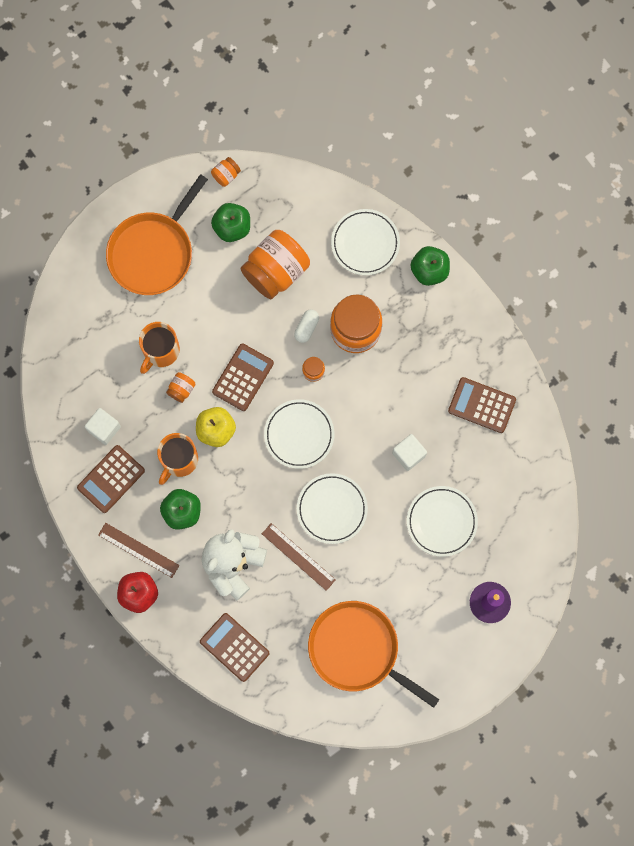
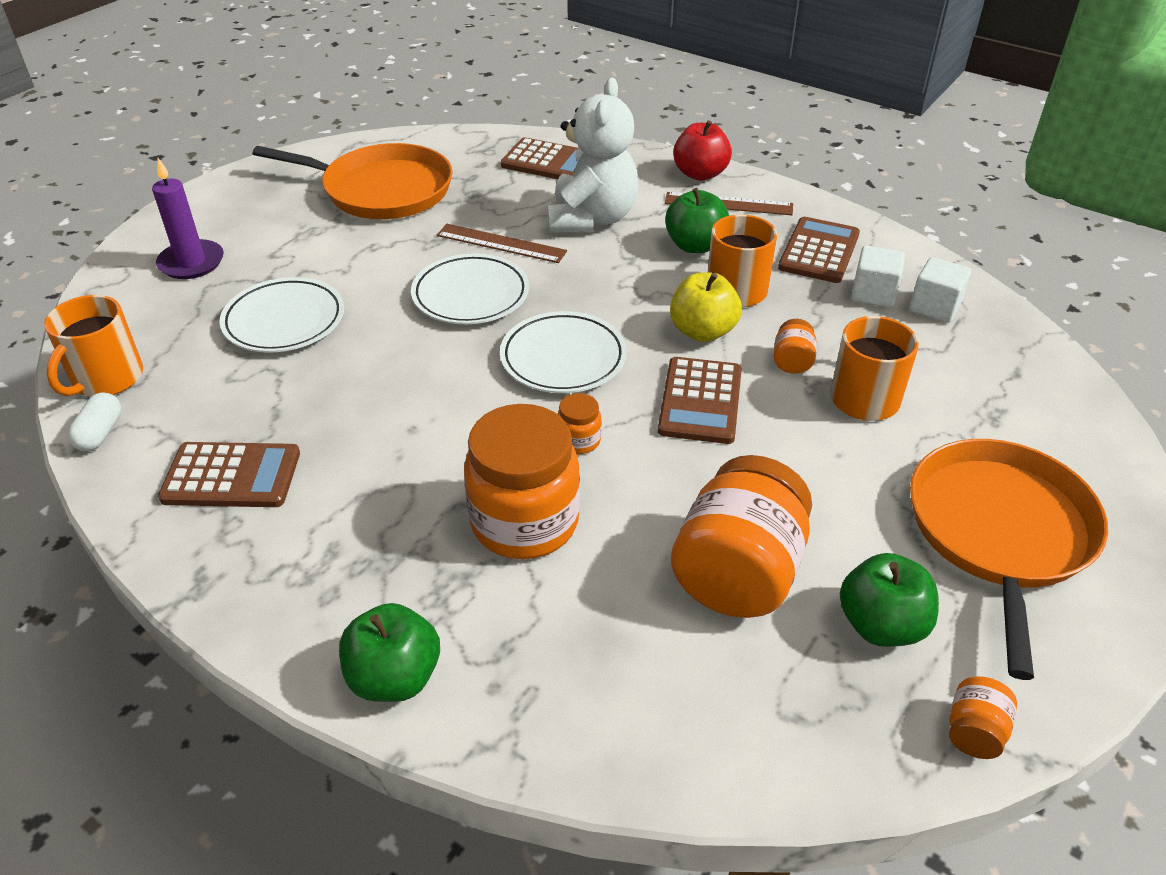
camera: 160 degrees right, 35 degrees down
(306, 328) = (624, 498): white capsule -> white capsule (100, 433)
(365, 243) = (568, 687): white plate -> none
(408, 454) = (361, 380): white cube -> white cube (934, 307)
(540, 502) = (107, 379): none -> orange mug

